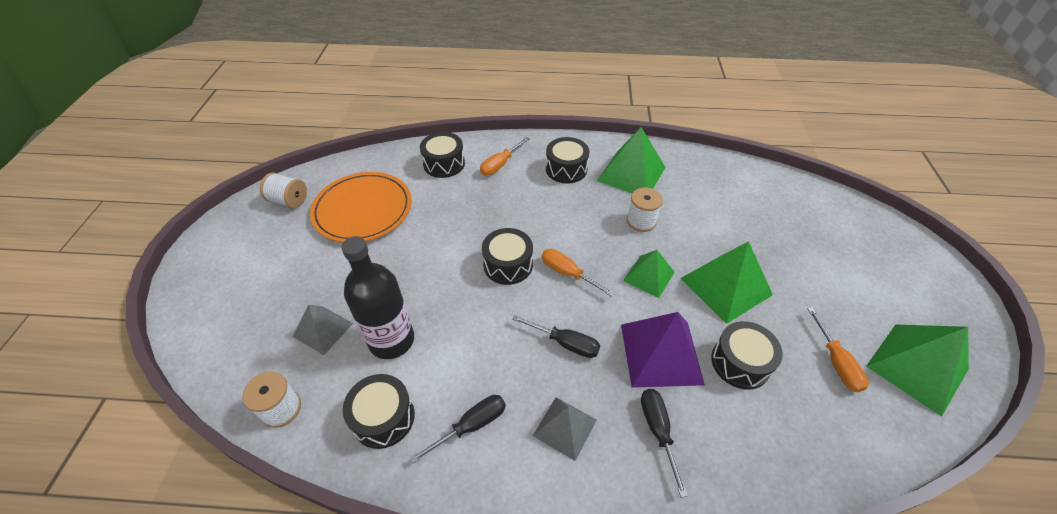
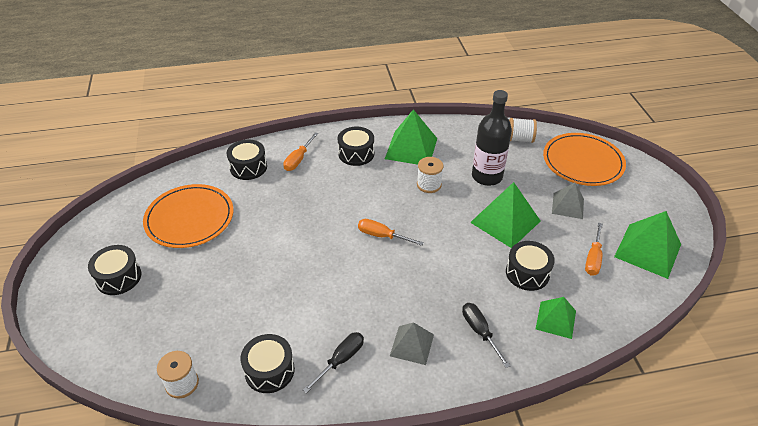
camera: 15 degrees left, 5 degrees down
(289, 201) = (117, 223): white spool -> white spool (520, 139)
(323, 329) = (193, 319): grey pyramid -> grey pyramid (567, 205)
(391, 340) = (255, 314): black bottle -> black bottle (487, 176)
(508, 265) = (331, 239): black drum -> black drum (118, 277)
(565, 343) = (395, 287): black screwdriver -> none
(649, 276) = (446, 225): green pyramid -> green pyramid (556, 319)
(660, 353) = (468, 279): purple pyramid -> none
(835, 362) = (593, 258): orange screwdriver -> orange screwdriver turned 45 degrees clockwise
(844, 228) = (583, 162): none -> orange plate

